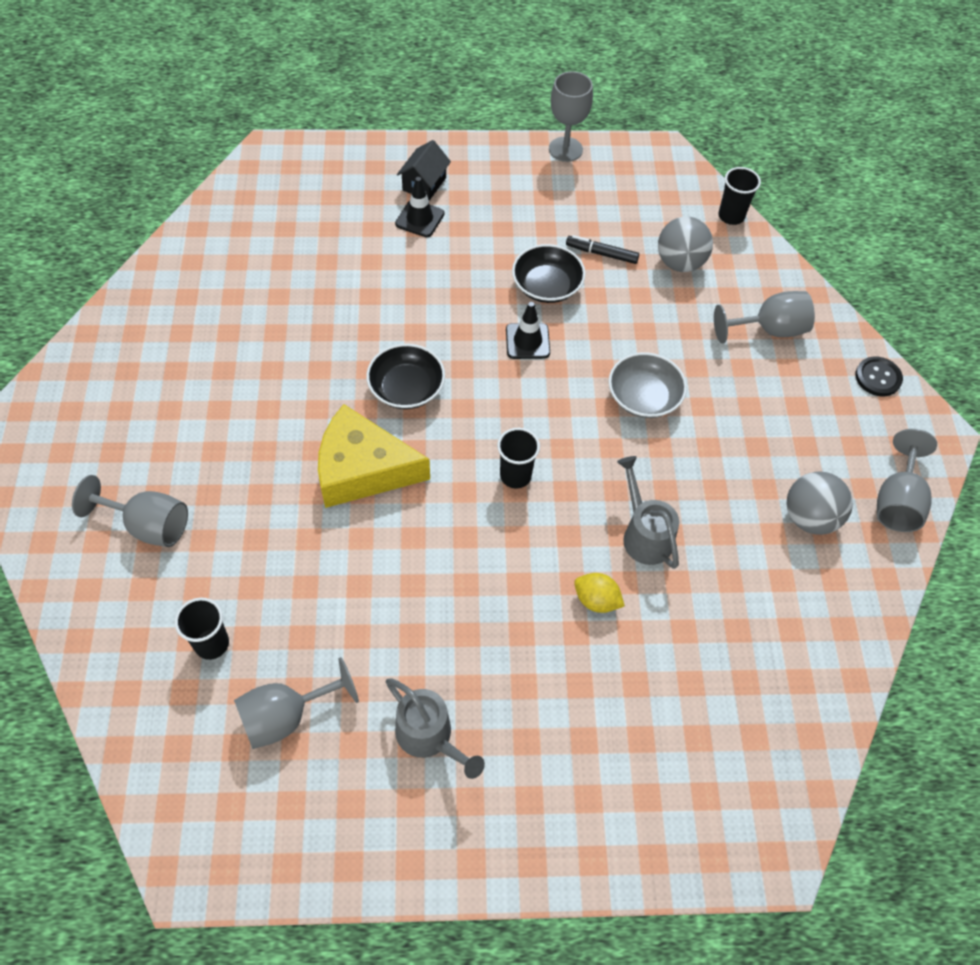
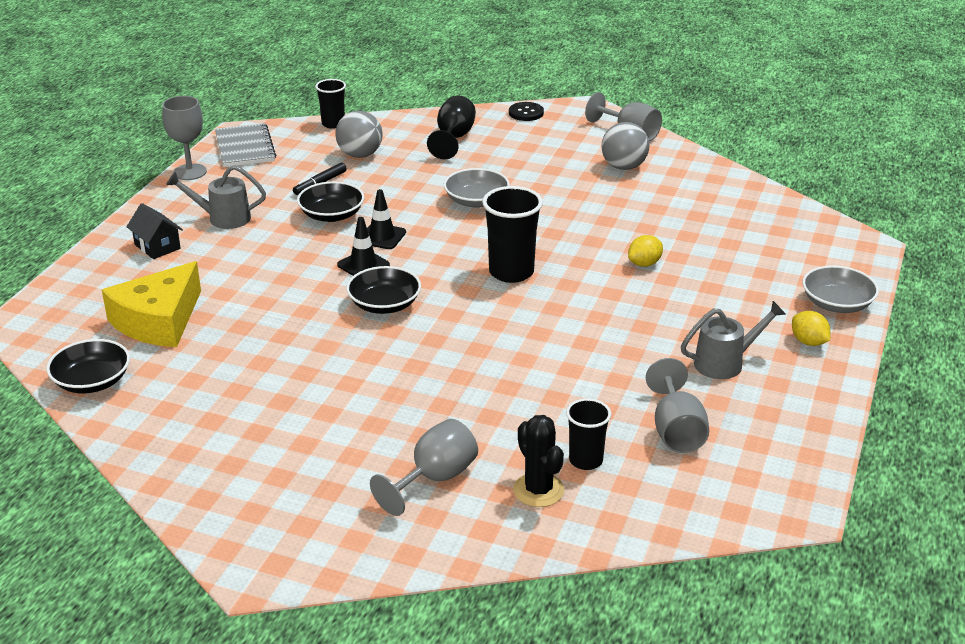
camera: 65 degrees left, 25 degrees down
(155, 616) = (538, 490): none -> black cactus
(207, 233) = (92, 381): none -> black bowl
(362, 469) = (454, 344): yellow cheese -> yellow cheese (159, 321)
(420, 219) = (197, 258): black traffic cone -> black traffic cone (363, 265)
(509, 822) = (808, 342): none -> yellow lemon
(515, 476) = (511, 272): black cup -> black cup, size x1.62
(610, 842) = (837, 304): none -> grey bowl
(637, 168) = (245, 147): none -> grey notebook
(644, 534) = (599, 231): grey watering can -> grey watering can (222, 218)
(769, 330) = (453, 138): grey goblet -> black goblet

